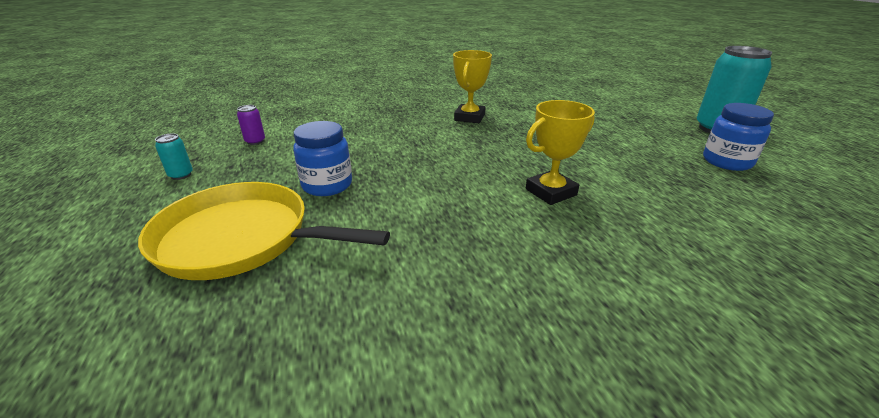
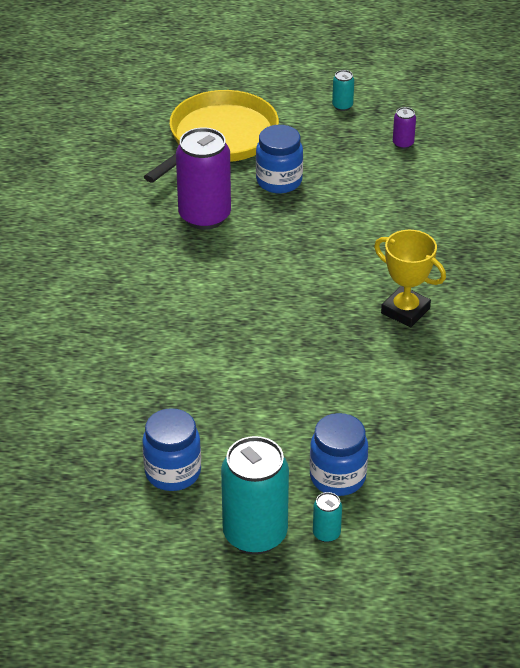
camera: 110 degrees right, 10 degrees up
(407, 215) = (204, 216): none -> purple can
(551, 192) = (192, 307): yellow trophy -> none
(636, 116) = (337, 477): none -> blue jar
(679, 113) = (326, 534): none -> turquoise can

